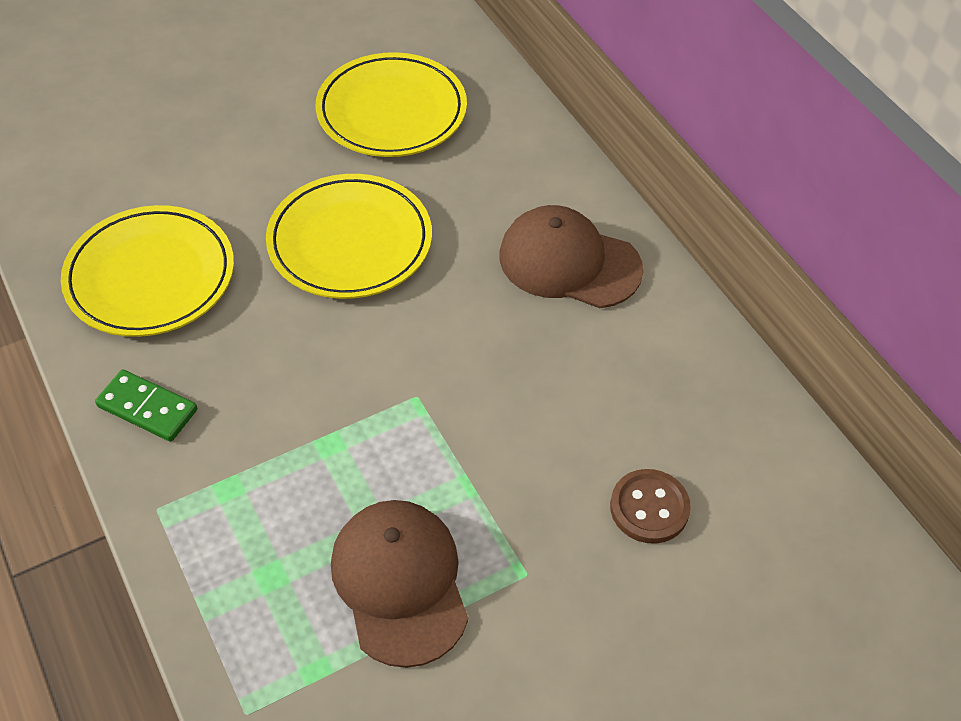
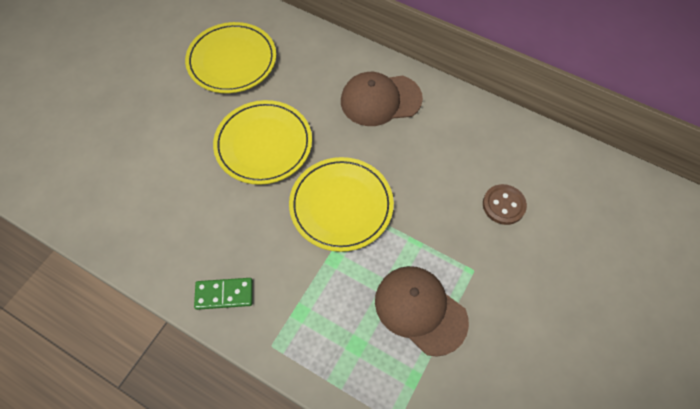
camera: 30 degrees left, 10 degrees up
(150, 276) = (169, 220): yellow plate -> yellow plate (341, 205)

